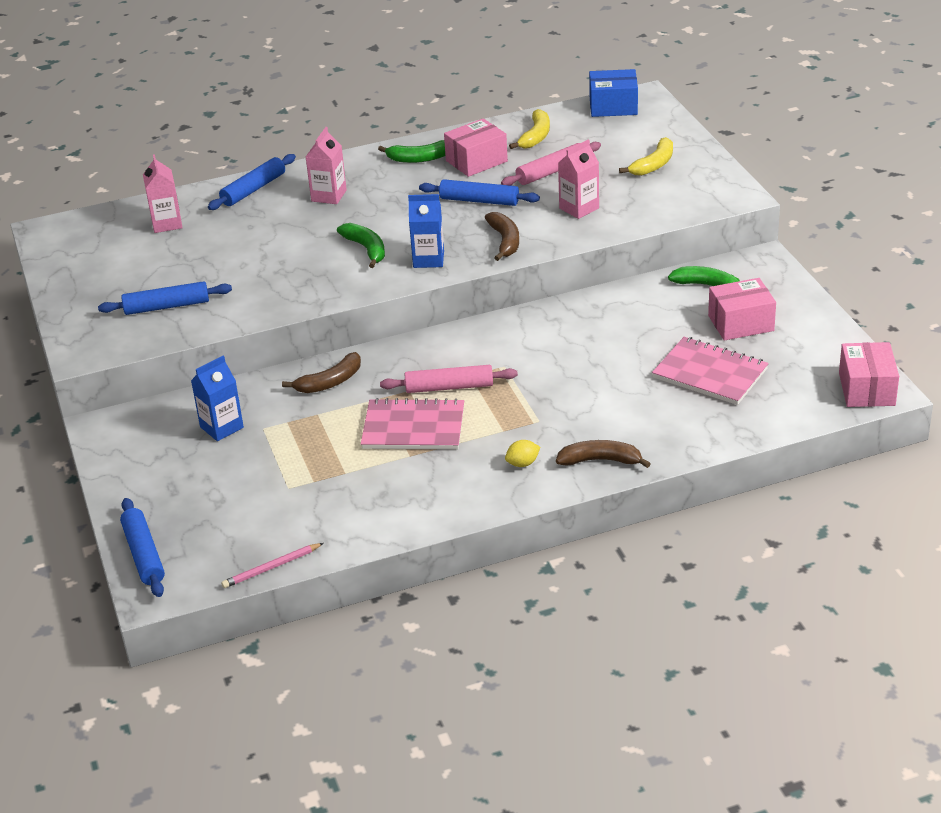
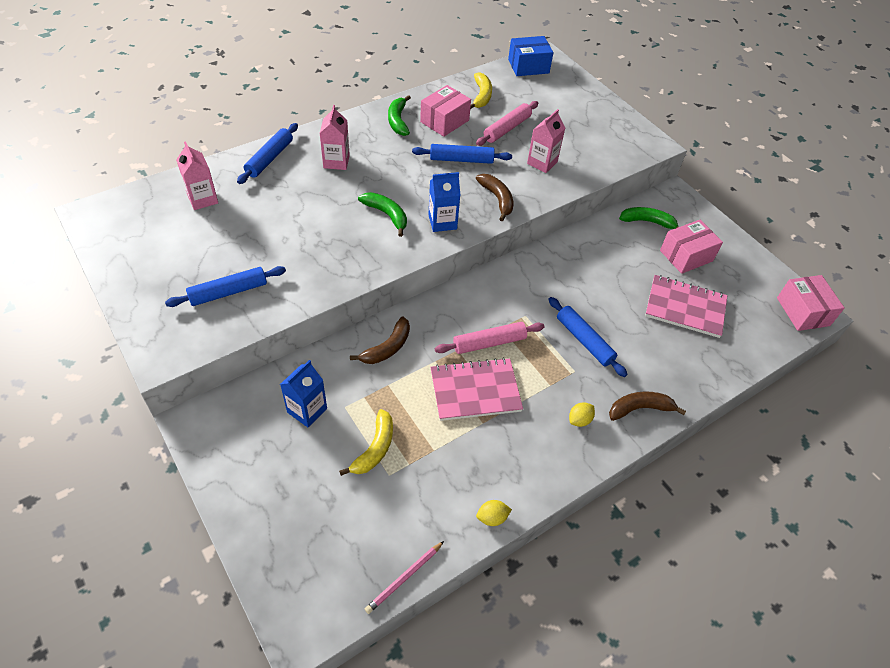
camera: 20 degrees left, 15 degrees up
(144, 554) = (277, 580): blue rolling pin -> blue rolling pin (584, 340)
(384, 533) = (492, 518): none -> yellow lemon
(419, 158) = (398, 121): green banana -> green banana turned 105 degrees clockwise
(653, 165) = (580, 118): yellow banana -> yellow banana (374, 448)

